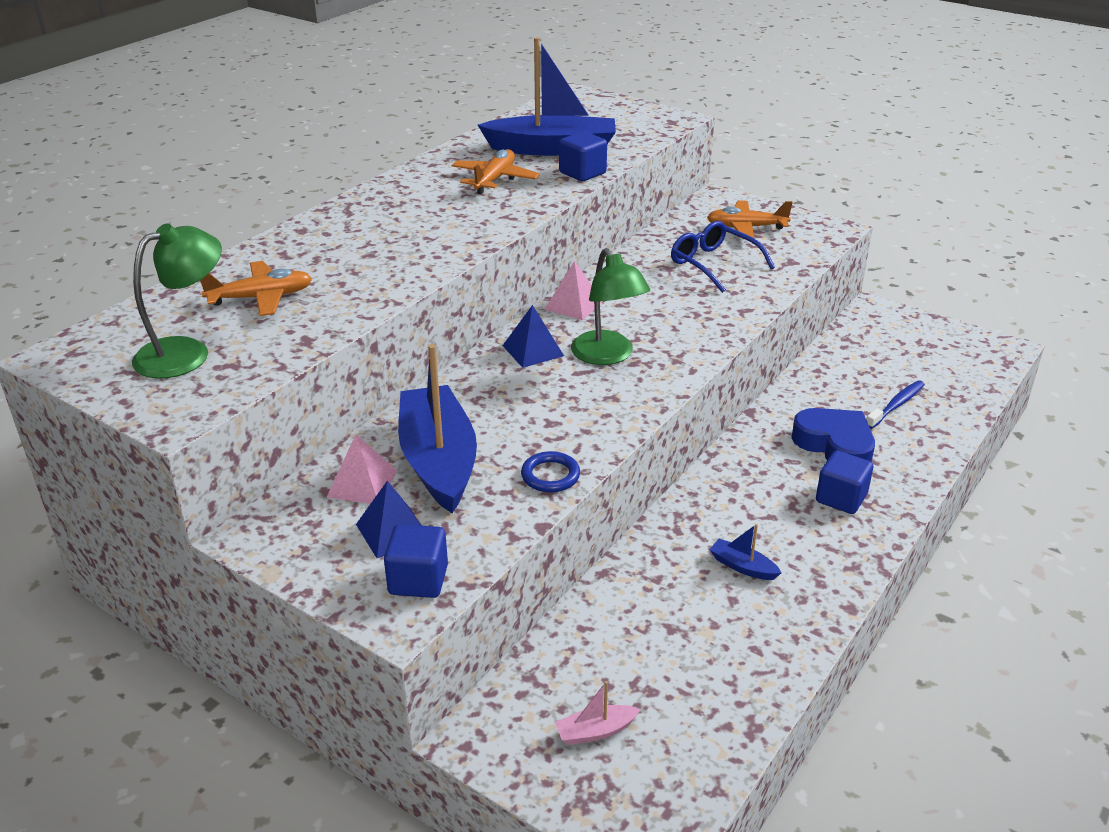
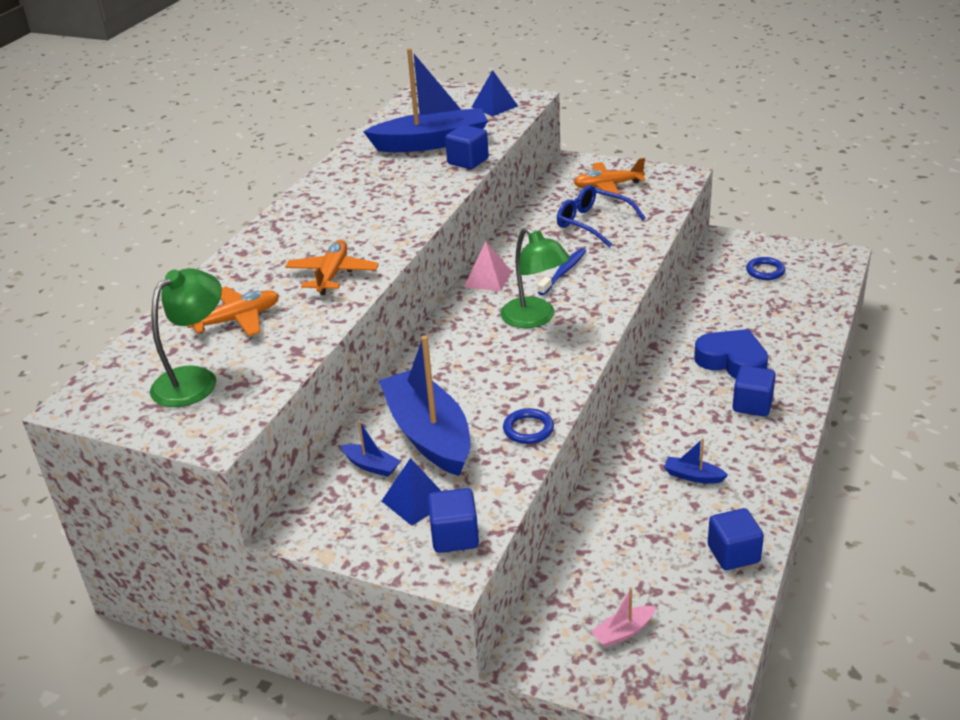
camera: 10 degrees left, 0 degrees up
(362, 484) = (371, 466): pink pyramid -> blue boat
(494, 179) = (393, 179): orange plane -> orange plane (332, 275)
(533, 350) = (469, 325): blue pyramid -> blue pyramid (494, 106)
(758, 666) = (733, 554): none -> blue cube
(896, 405) = (770, 319): blue toothbrush -> blue toothbrush (563, 272)
(908, 351) = (765, 271): none -> blue ring

